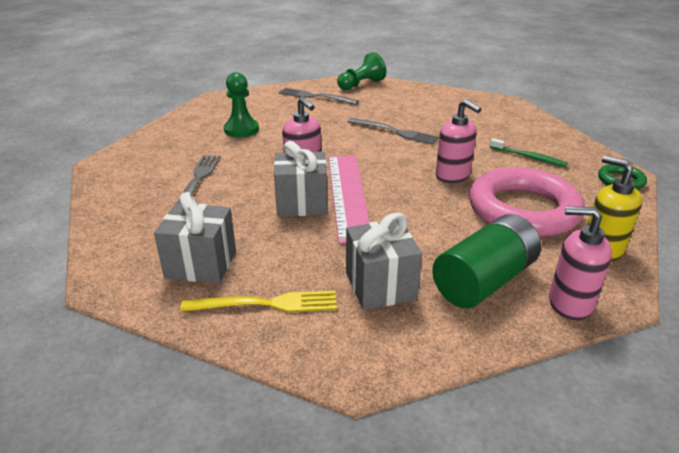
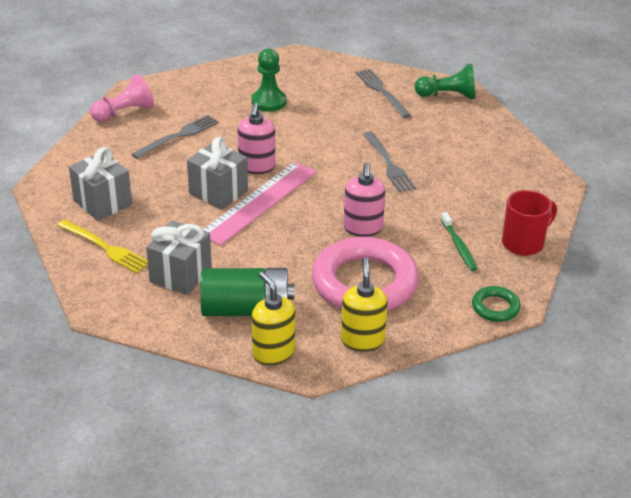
camera: 40 degrees right, 5 degrees up
(115, 183) = (124, 112): none -> pink pawn
(556, 138) = (524, 243): none -> red mug
(569, 303) = (273, 353): pink soap dispenser -> yellow soap dispenser

